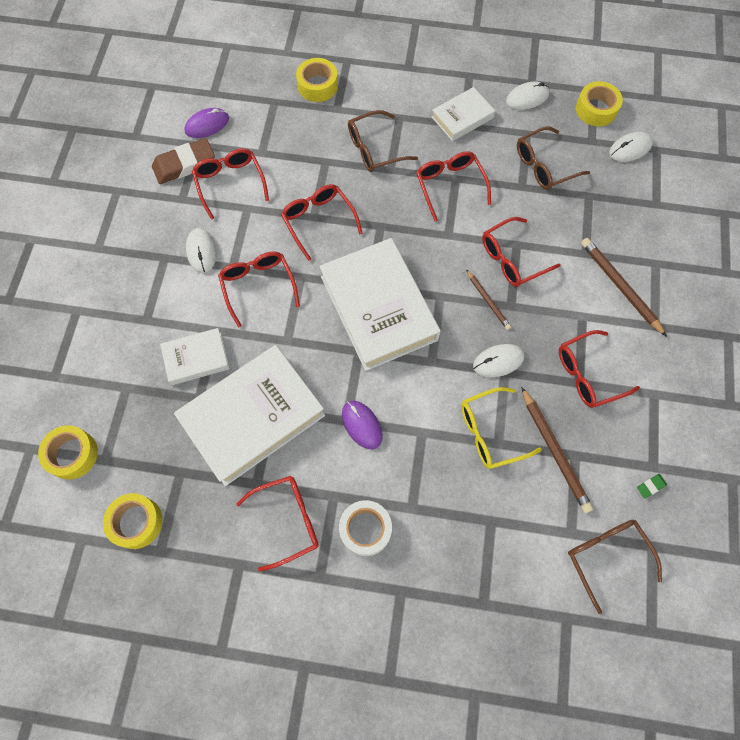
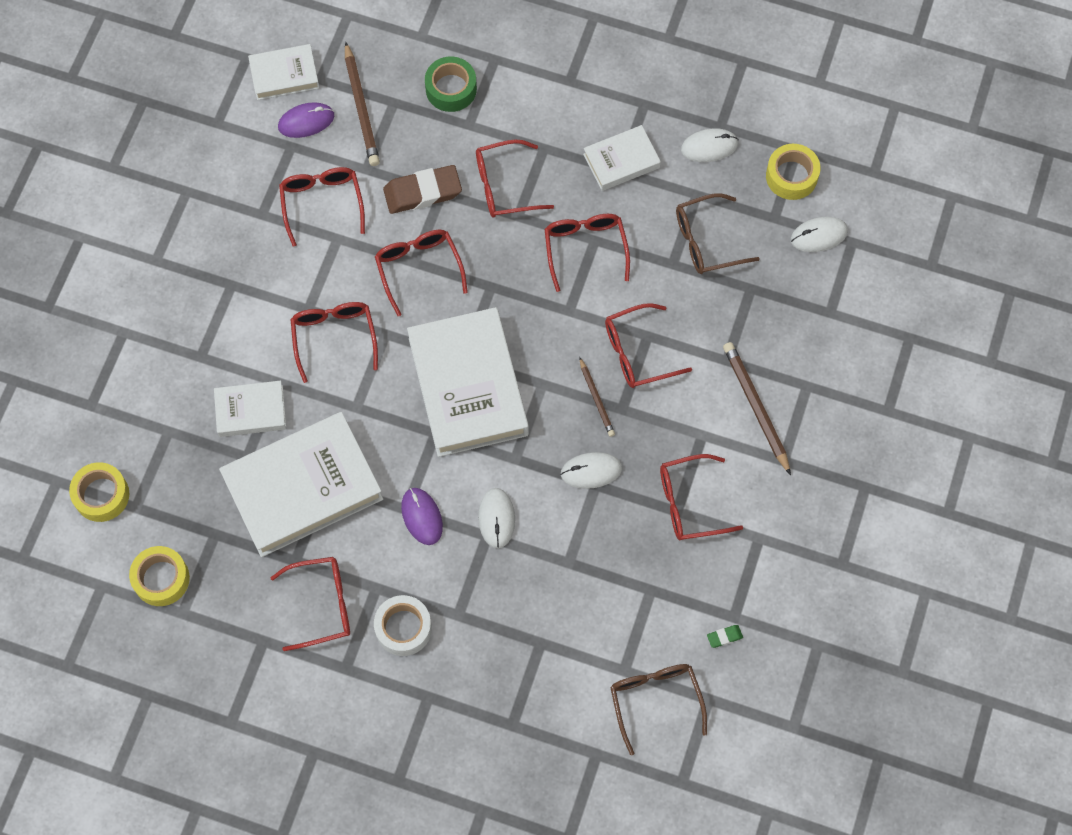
camera: 10 degrees right, 0 degrees up
(184, 94) = (284, 75): none -> white book
(184, 164) = (271, 170): brown eraser -> brown eraser (422, 192)
(201, 251) = (275, 284): white mouse -> white mouse (496, 518)
(317, 85) = (451, 89): yellow tape -> green tape
(374, 149) = (504, 186): brown glasses -> red glasses
(490, 432) = (562, 549): yellow glasses -> none
(555, 451) = (629, 582): brown pencil -> brown pencil (361, 108)

